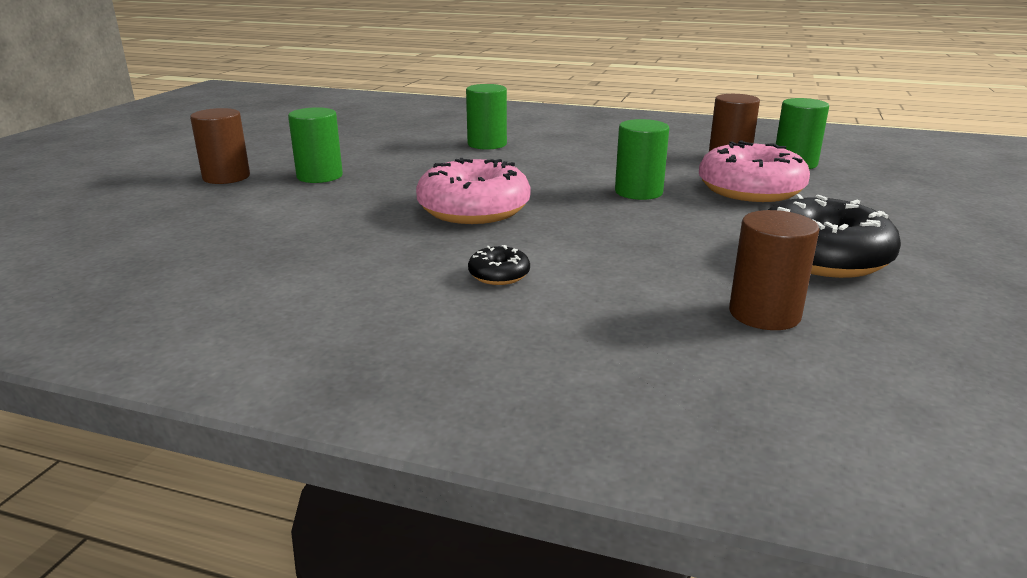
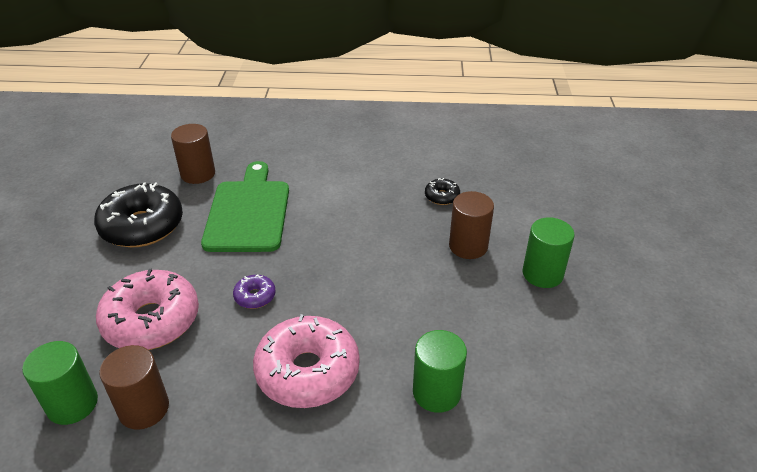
camera: 165 degrees right, 15 degrees up
(226, 177) = (616, 257): brown cylinder -> brown cylinder (468, 246)
(474, 209) = (381, 243): pink donut -> pink donut (307, 371)
(499, 275) = (336, 179): black donut -> black donut (442, 196)
(638, 192) = (255, 296): green cylinder -> purple donut
(654, 253) = (248, 212): none -> green cutting board

